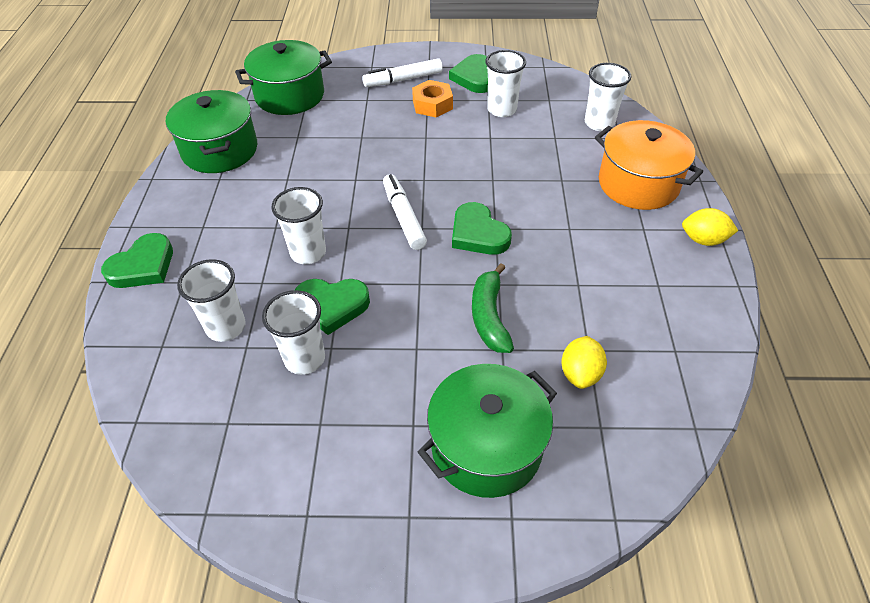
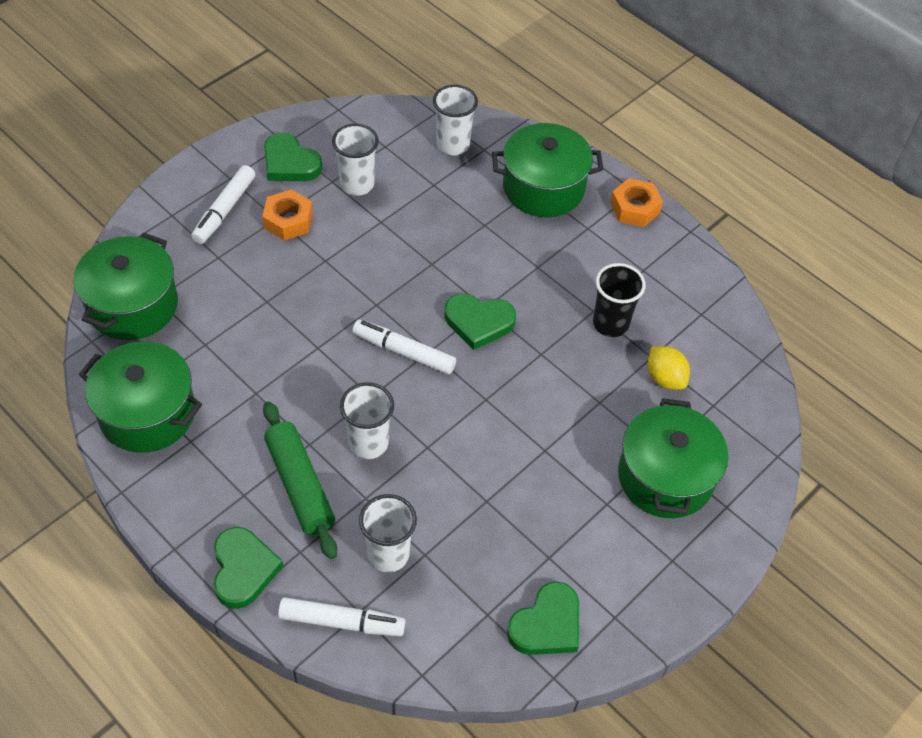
camera: 50 degrees left, 5 degrees up
(144, 343) = (342, 622): none -> white marker
(237, 245) = (300, 485): none -> green rolling pin
(305, 359) = (479, 524): white cup -> none
(332, 306) = (445, 470): green heart -> green heart (547, 624)
(489, 316) = (564, 384): green banana -> none
(581, 302) = (610, 324): none -> black cup
(638, 184) = (543, 188): orange pot -> green pot
(703, 240) = (635, 208): yellow lemon -> orange nut

